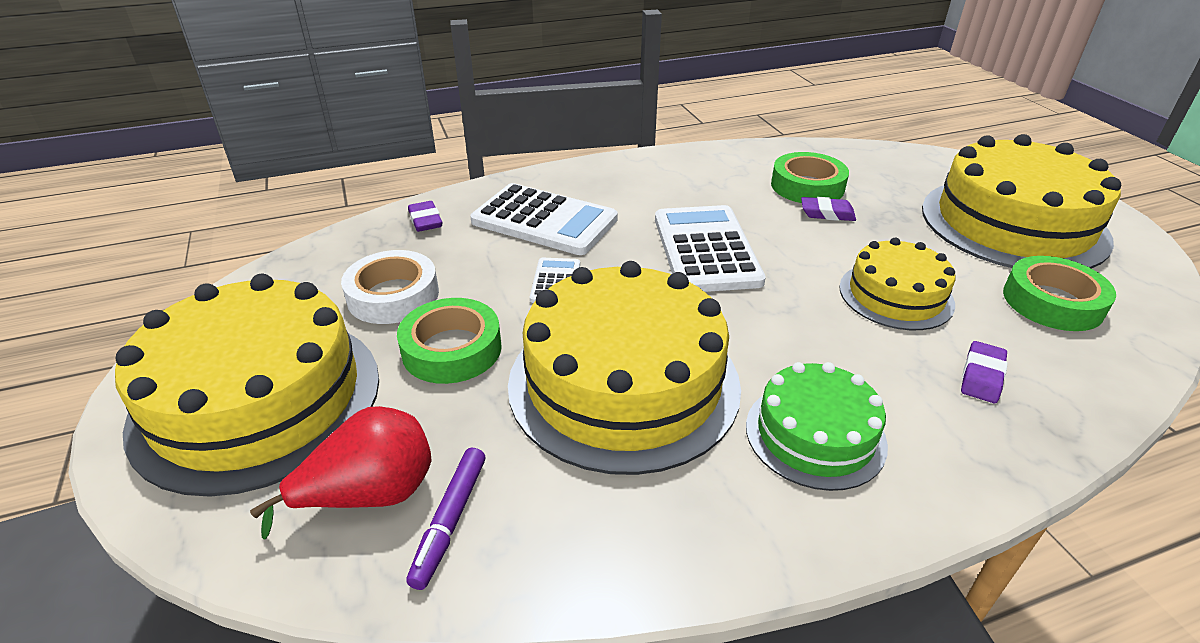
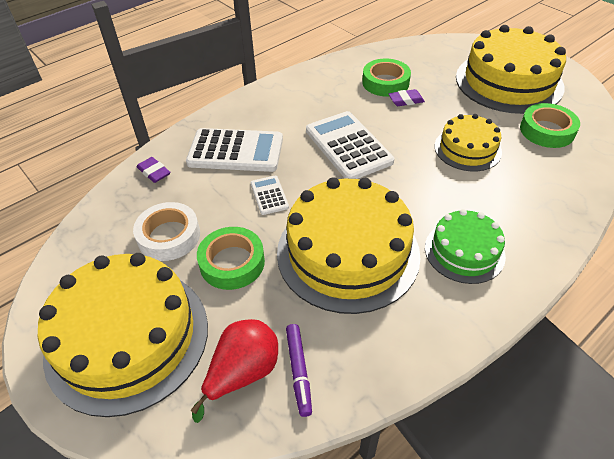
camera: 20 degrees left, 10 degrees up
(981, 376) = (530, 189): purple eraser -> none

